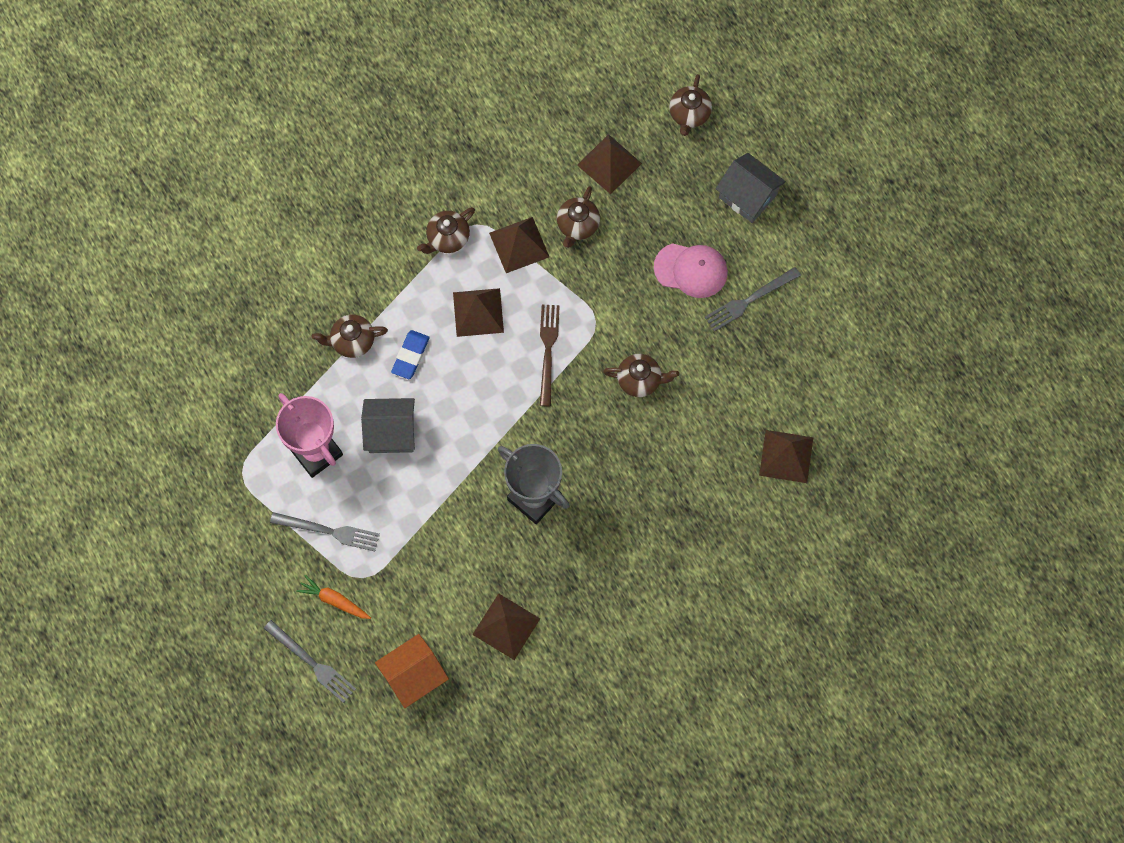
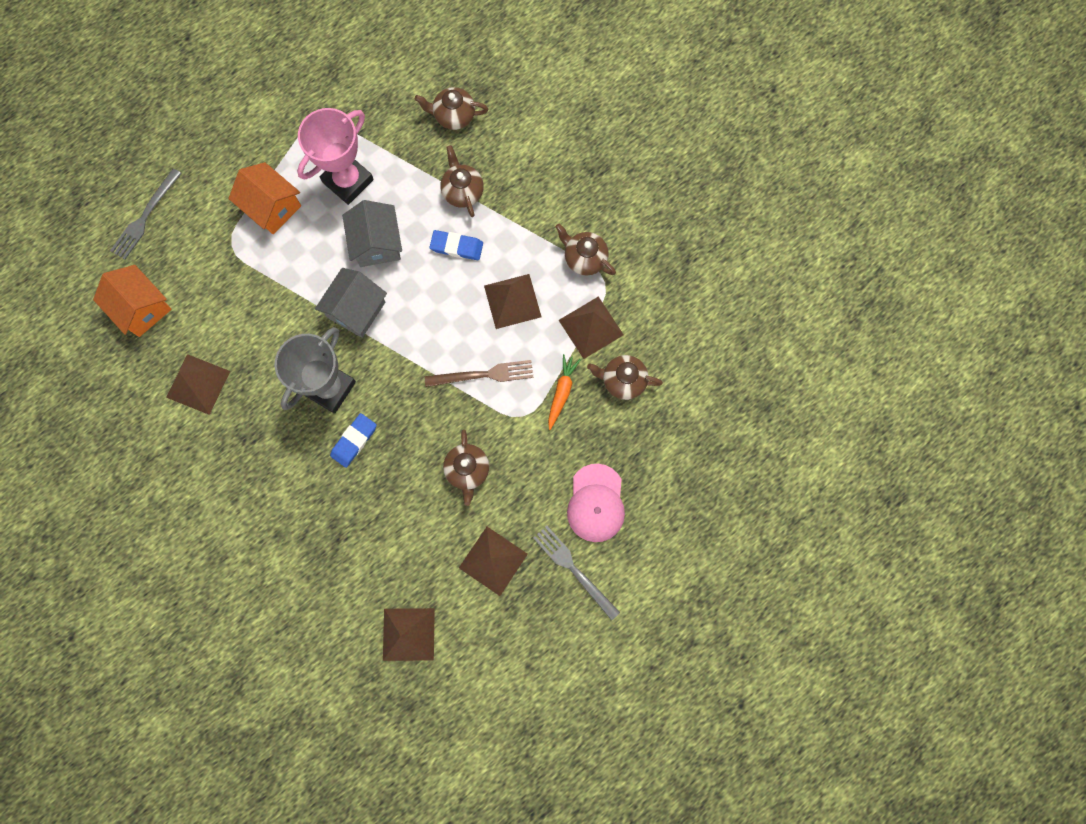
camera: 80 degrees right, 5 degrees up
(329, 531) = (272, 207): grey fork -> orange house
(334, 600) = (206, 224): orange carrot -> orange carrot (561, 392)
(592, 481) = (354, 441): none -> blue eraser
(609, 164) = (697, 401): brown pyramid -> brown pyramid (493, 561)
(689, 114) = (771, 473): brown teapot -> brown teapot (454, 116)
(748, 196) = (691, 550): grey house -> grey house (356, 310)

